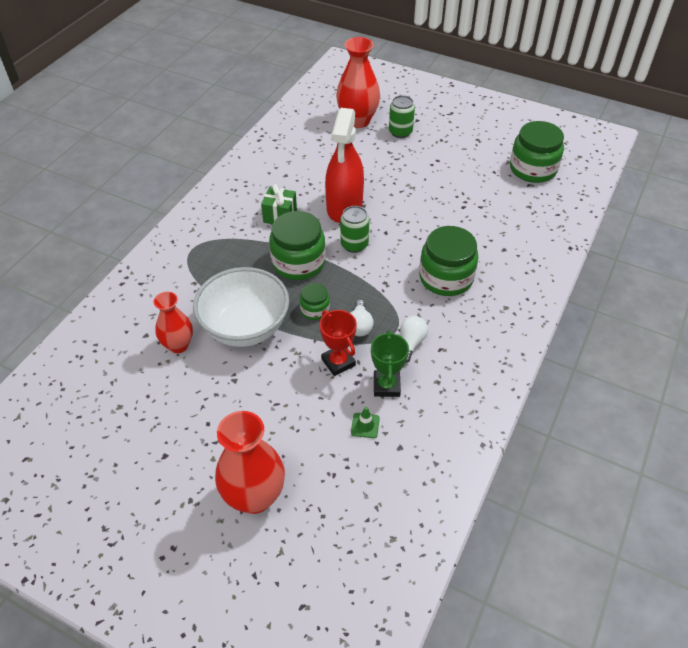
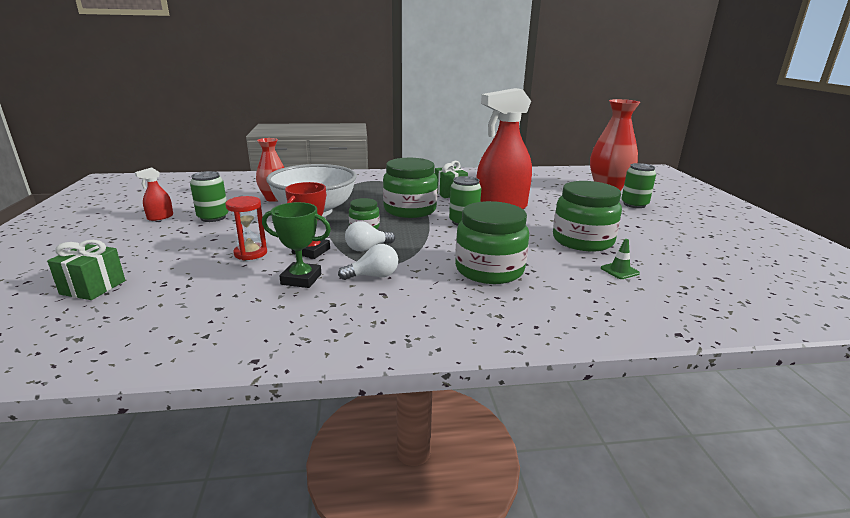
camera: 55 degrees right, 25 degrees down
(155, 452) = (160, 217): none -> red spray bottle
(195, 409) = (213, 217): none -> green can
(254, 496) = (124, 259): red vase -> none
(305, 524) = (93, 287): none -> green gift
(312, 403) = (250, 253): none -> red hourglass
(365, 425) = (238, 282): green traffic cone -> green traffic cone (619, 271)
(386, 386) = (301, 279): green trophy -> green trophy turned 45 degrees clockwise
(533, 169) = (746, 273): green jar -> green jar (582, 240)

